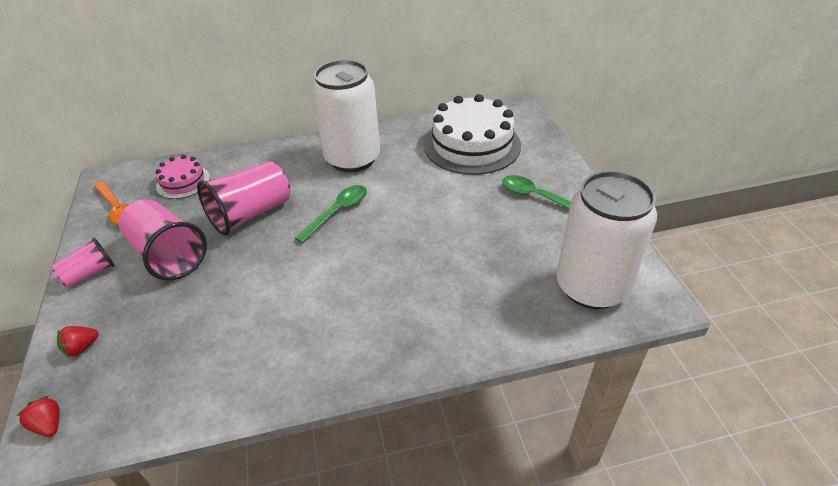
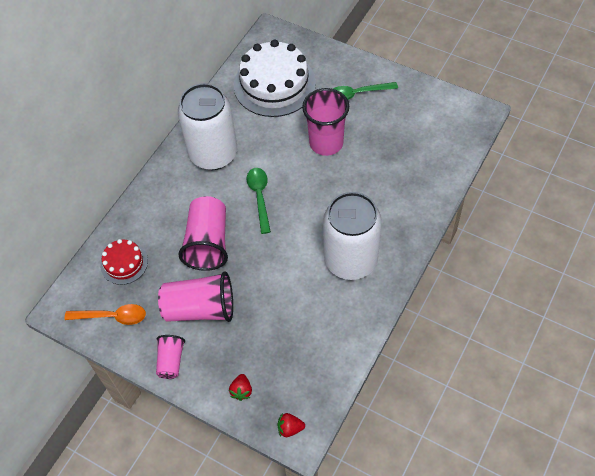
camera: 45 degrees left, 15 degrees up
(183, 182) = (124, 263): pink cake -> red cake
(452, 214) = (326, 143): none -> pink cup
(591, 286) = (444, 129): white can -> white can (350, 260)

